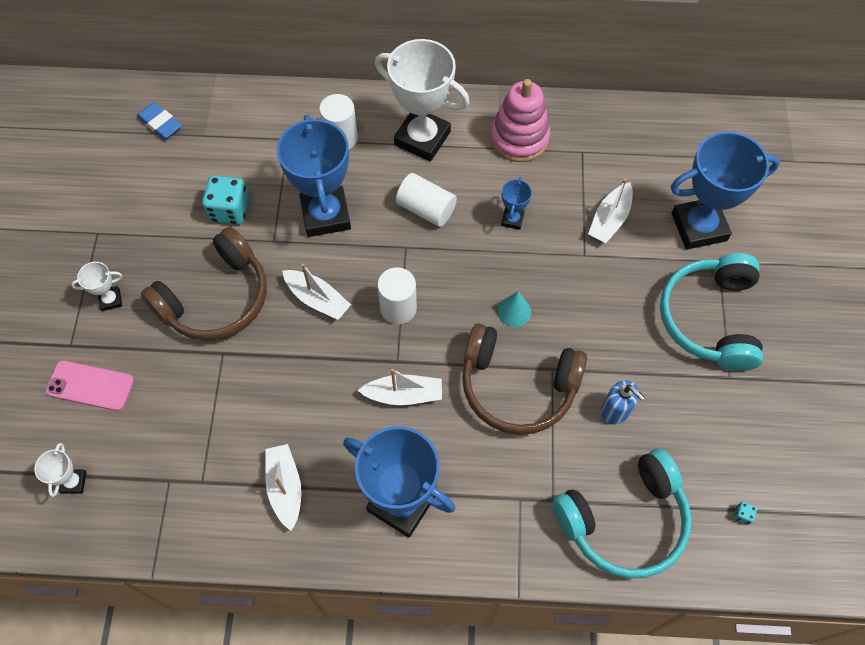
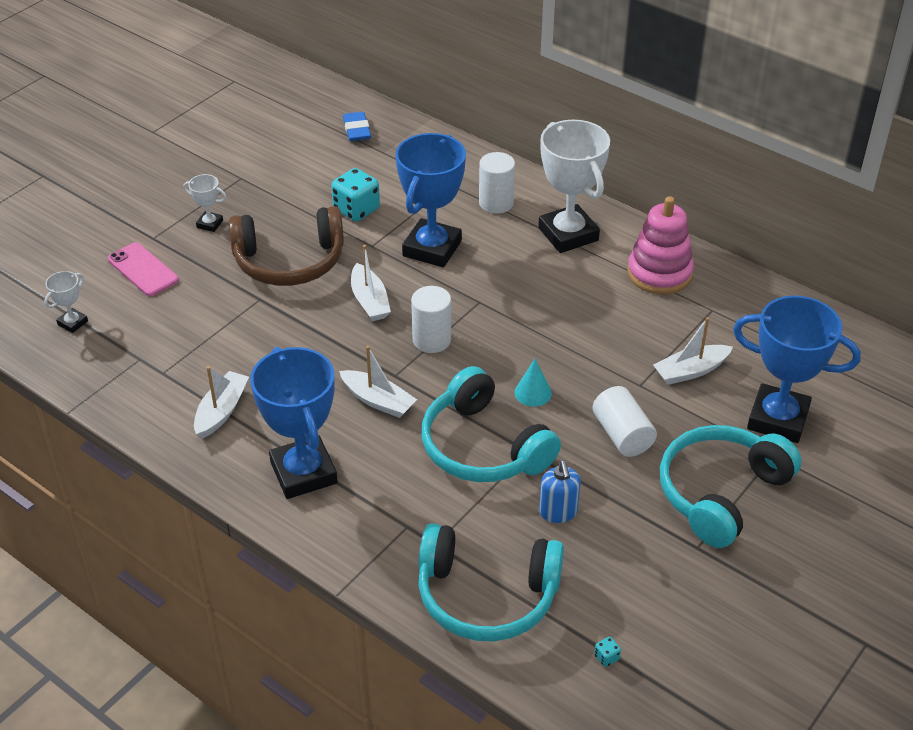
camera: 35 degrees right, 20 degrees down
(426, 209) = (523, 284): white cylinder -> white cylinder (622, 435)
(512, 219) = (595, 327): blue trophy -> none
(517, 386) = (483, 447): brown headphones -> turquoise headphones

